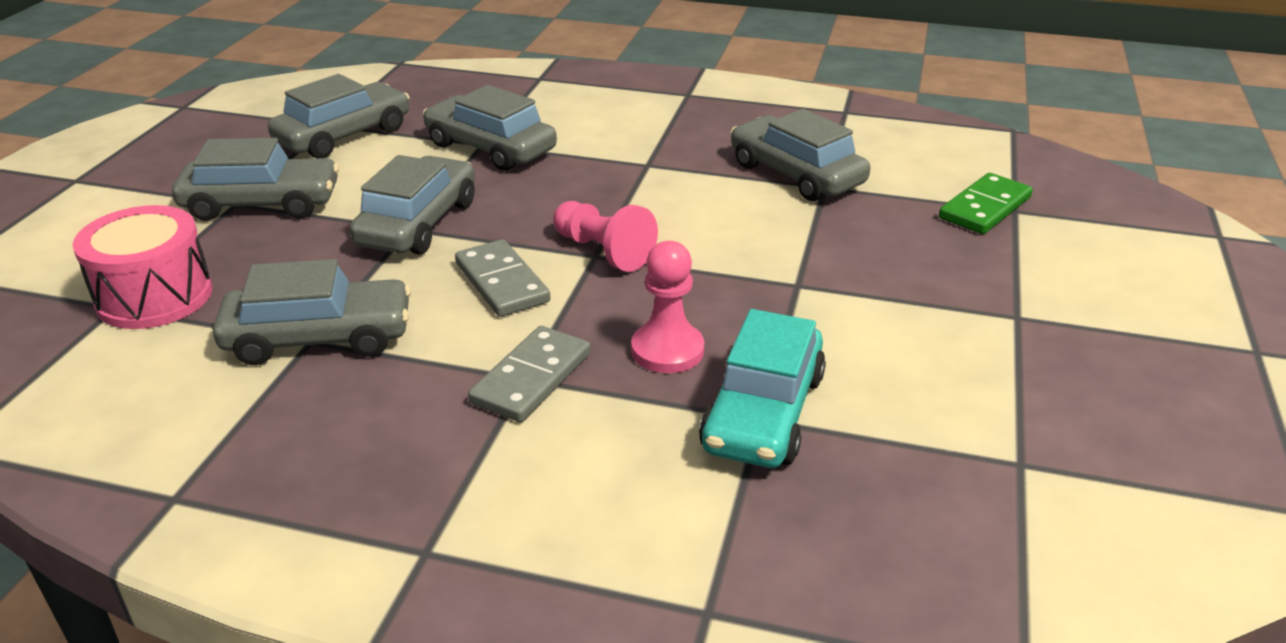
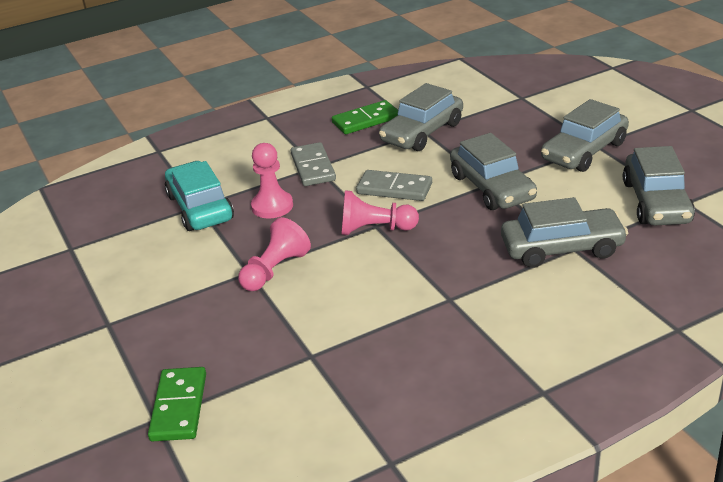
camera: 140 degrees right, 0 degrees up
(154, 296) = (517, 106): pink drum -> none
(326, 415) = (366, 120): none -> green domino
(766, 270) = (275, 270): none -> pink pawn
(796, 174) = (342, 354): grey car -> none

